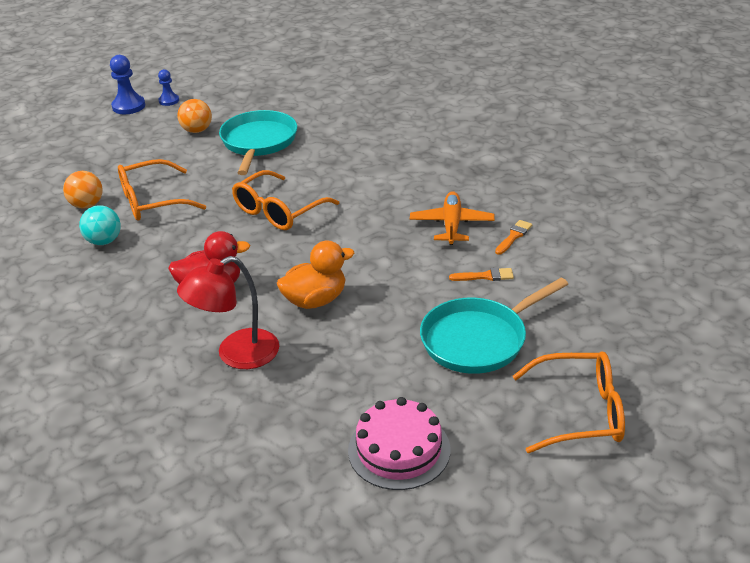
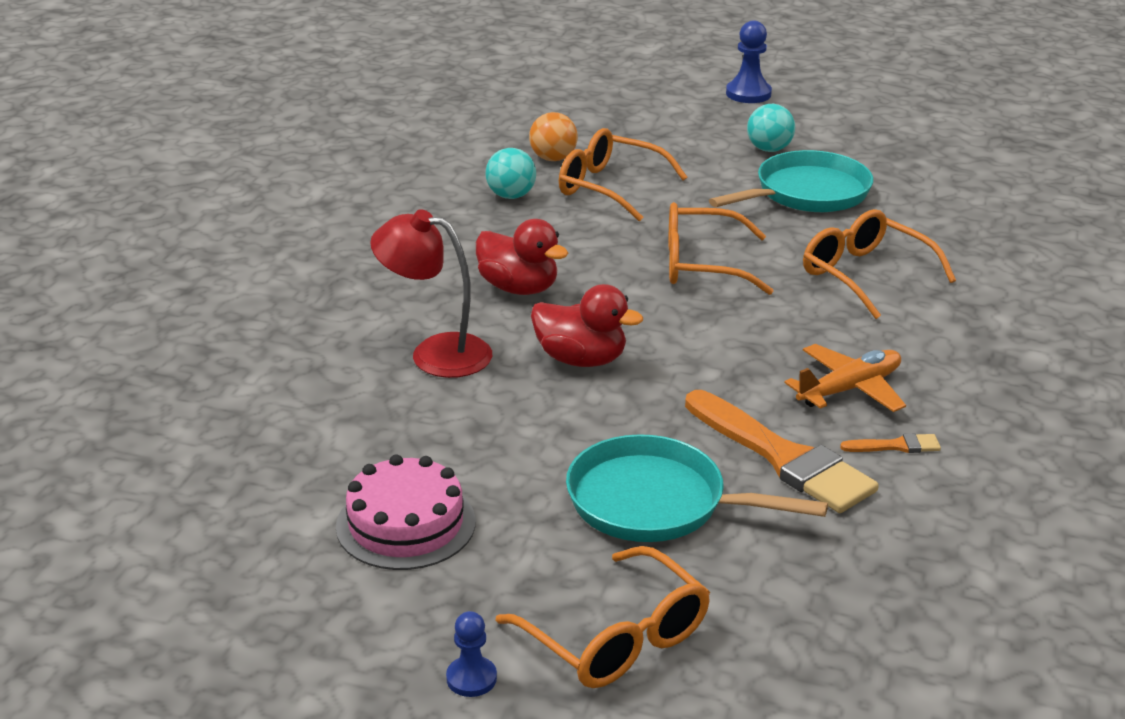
camera: 50 degrees right, 5 degrees down
(169, 101) = (796, 108): blue pawn -> blue pawn (471, 678)
(197, 130) = (769, 149): orange ball -> turquoise ball
(315, 300) = (581, 359): orange duck -> red duck
(358, 167) = (864, 275): none -> orange glasses
(485, 276) = (783, 457): orange brush -> orange brush, size x2.34

